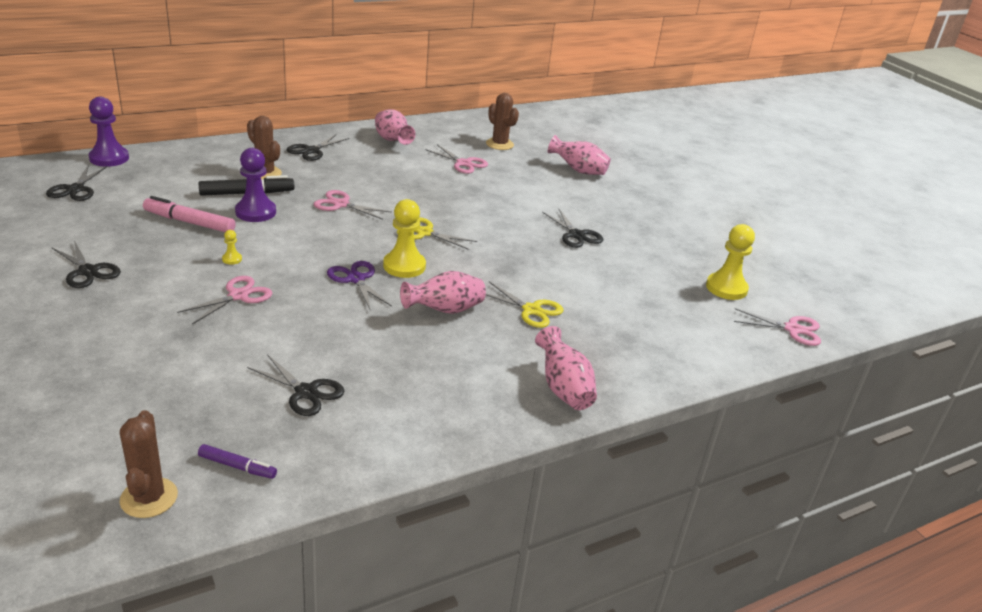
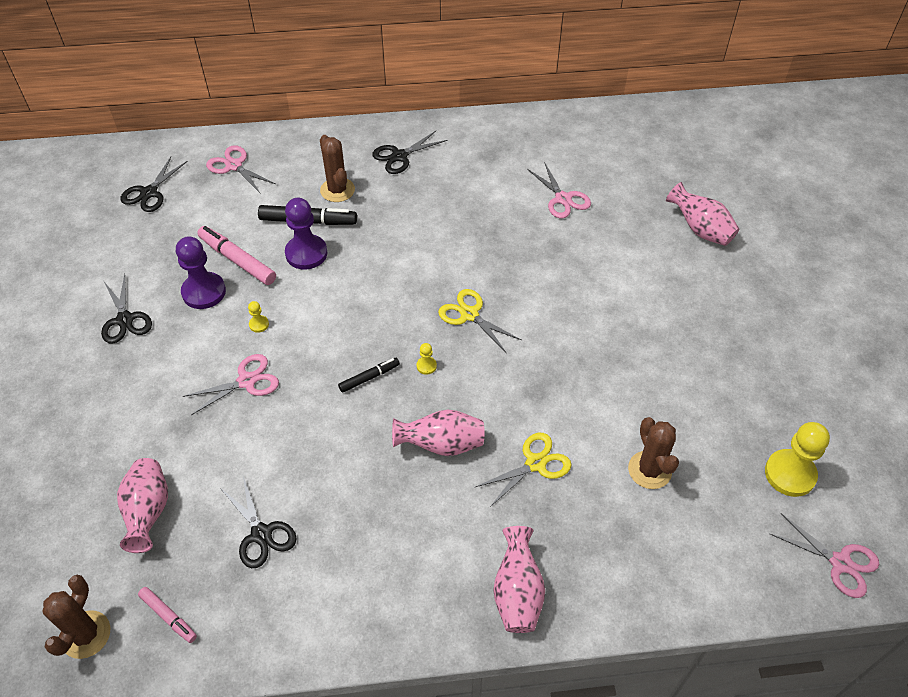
camera: 25 degrees right, 20 degrees up
(109, 158) = (194, 146): purple pawn -> purple pawn (204, 292)
(237, 466) = (168, 616): purple marker -> pink marker
(341, 204) = (398, 253): pink scissors -> pink scissors (234, 166)
(356, 279) = (369, 377): purple scissors -> black marker
(392, 141) = (496, 148): pink vase -> pink vase (148, 512)
(404, 266) = (426, 366): yellow pawn -> yellow pawn, size x0.44
(499, 144) = (622, 168): brown cactus -> brown cactus (649, 470)
(531, 310) = (535, 463): yellow scissors -> yellow scissors turned 90 degrees counterclockwise
(576, 235) = (644, 347): black scissors -> none

